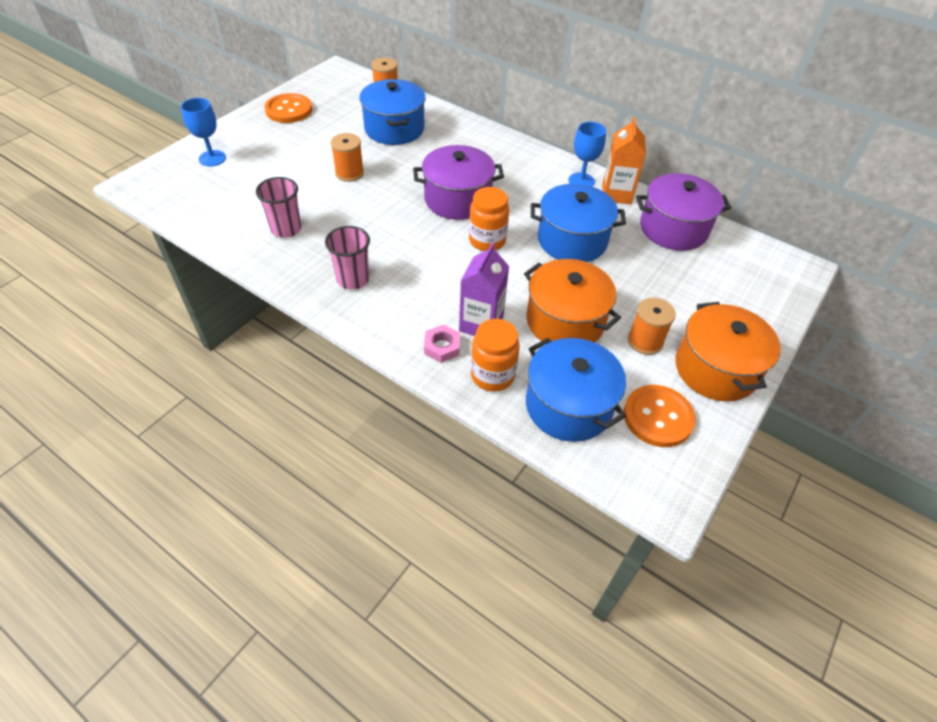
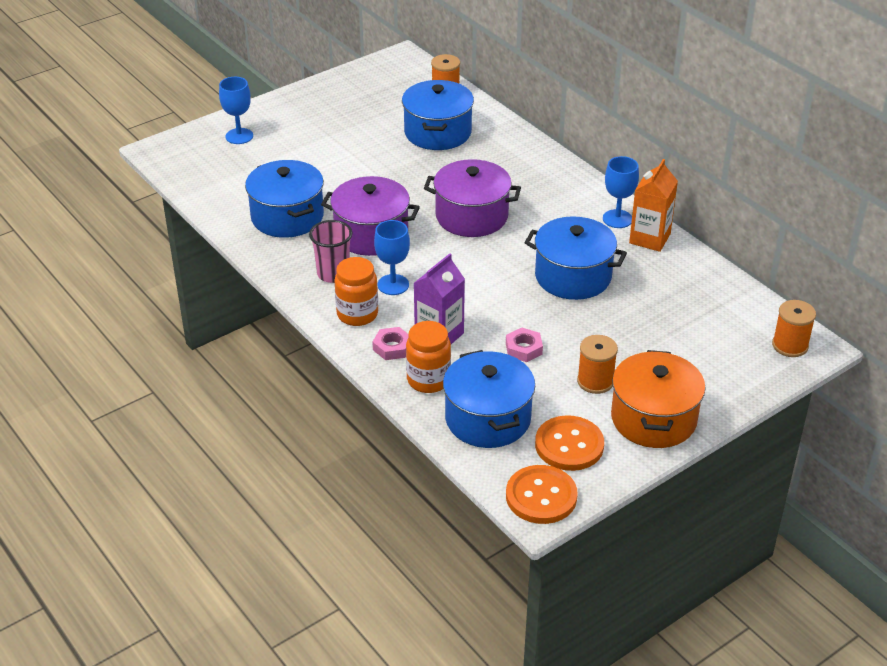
camera: 20 degrees right, 10 degrees down
(286, 229) = (287, 217): pink cup -> blue pot
(289, 110) = (333, 96): orange button -> orange button (541, 496)
(349, 173) = (371, 172): orange spool -> orange spool (790, 345)
(415, 279) = (393, 285): none -> blue goblet
(487, 241) = (483, 261): orange jar -> orange jar (357, 314)
(565, 321) = (524, 348): orange pot -> pink nut
(673, 229) = (692, 284): purple pot -> purple pot (371, 234)

